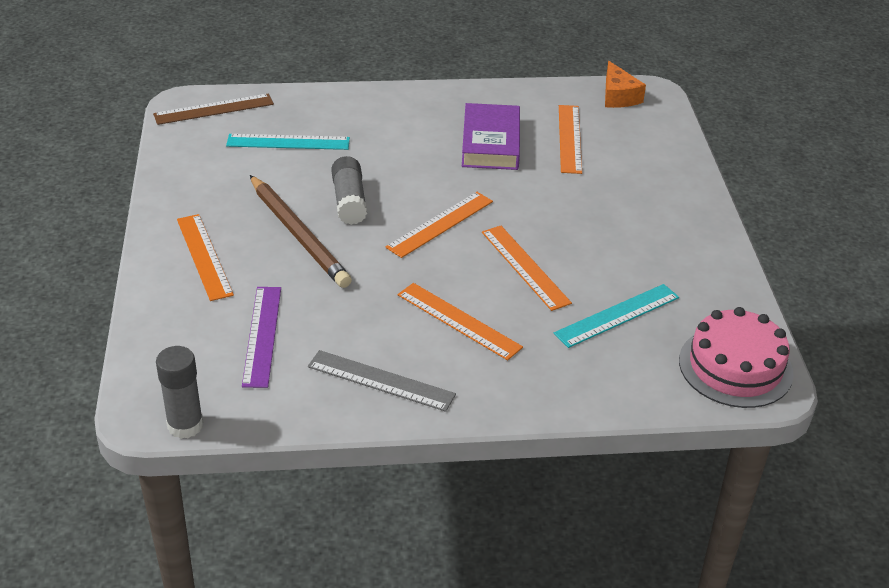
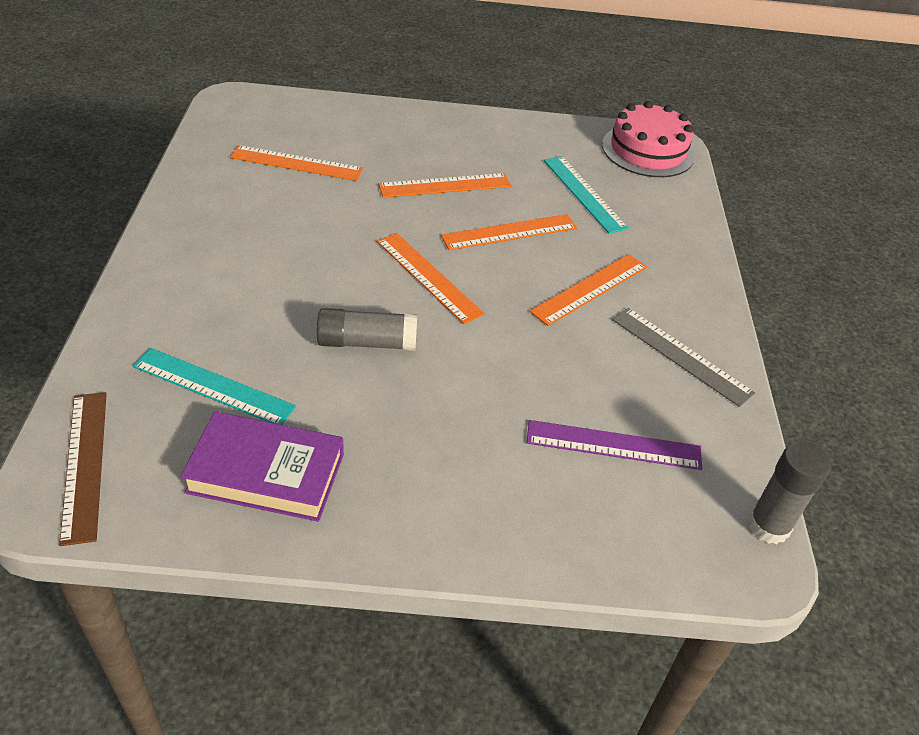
camera: 85 degrees left, 5 degrees up
(204, 256) = (457, 494): orange ruler -> orange ruler (445, 186)
(288, 142) = (213, 386): turquoise ruler -> turquoise ruler turned 75 degrees counterclockwise
(298, 234) = (426, 395): brown pencil -> none
(381, 380) = (680, 356): grey ruler -> grey ruler turned 75 degrees counterclockwise
(491, 143) = (284, 216): purple book -> purple book (266, 473)
(618, 96) = (230, 118): orange cheese -> none

